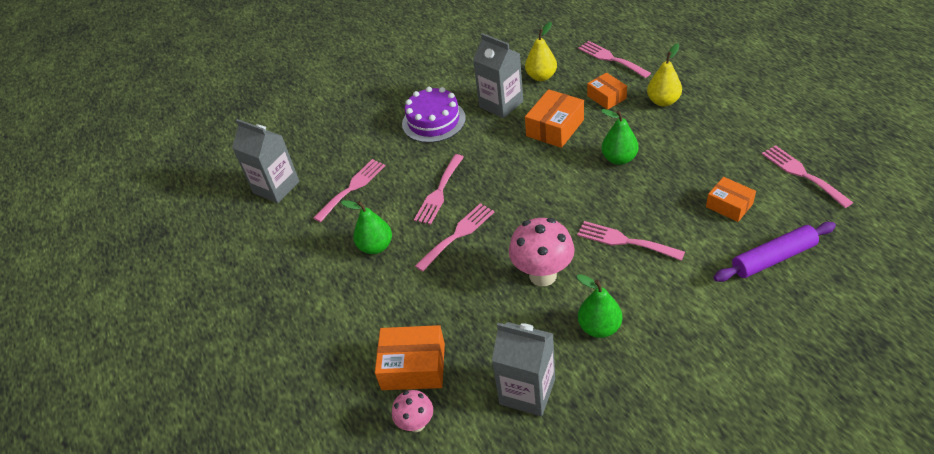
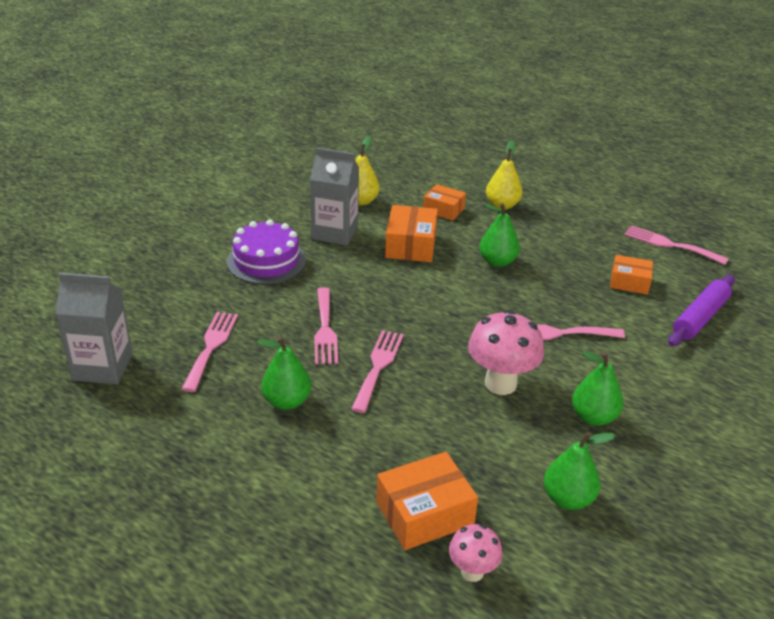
camera: 35 degrees left, 10 degrees down
(527, 391) = (568, 499): grey carton -> green pear
(611, 59) = (422, 176): pink fork -> none

